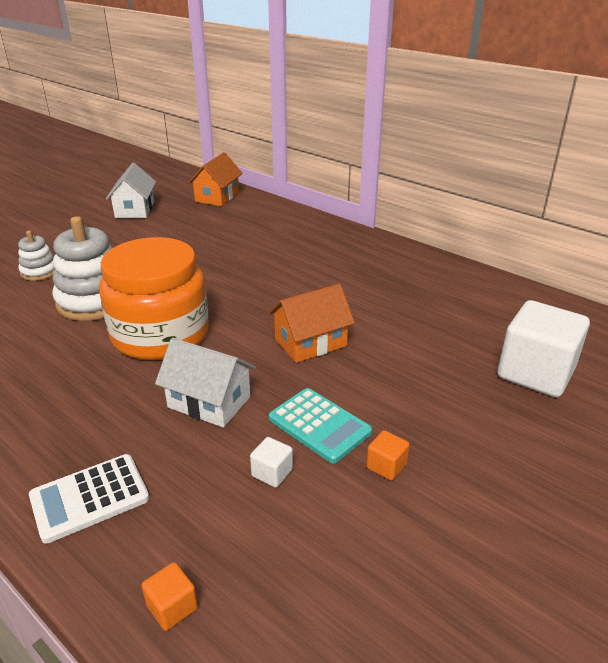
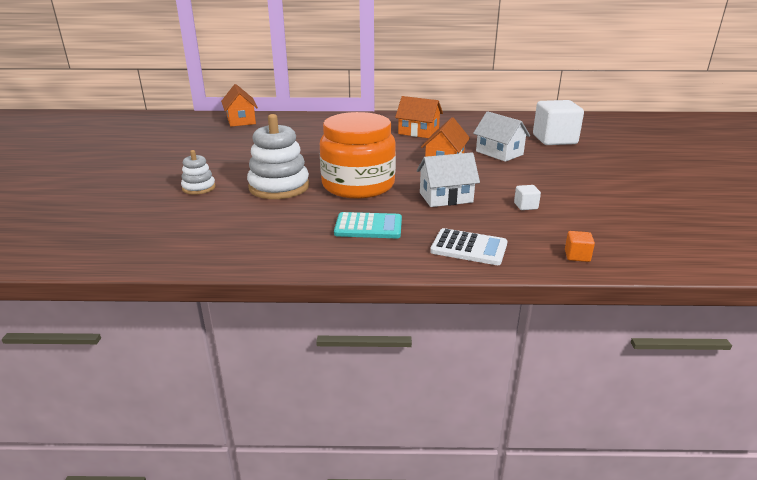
camera: 40 degrees left, 5 degrees down
(89, 498) = (469, 248): white calculator -> white calculator turned 90 degrees counterclockwise
(135, 210) = (192, 141): white house -> white house (499, 153)
(319, 425) = (511, 185): turquoise calculator -> turquoise calculator (368, 227)
(364, 281) = (418, 132): none -> orange house
(386, 466) = (561, 186): orange cube -> none

